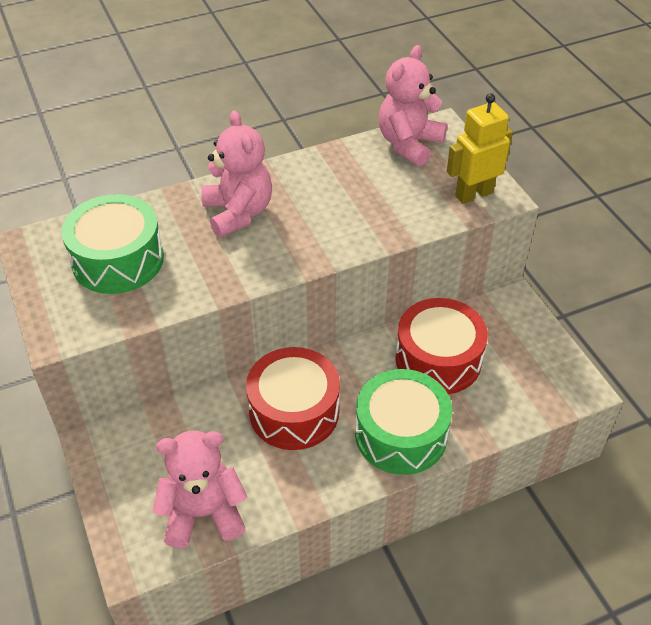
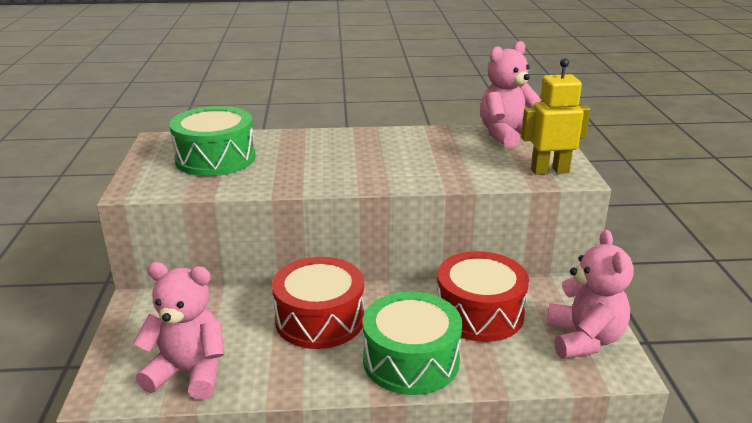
camera: 20 degrees right, 20 degrees down
(238, 213) = (331, 150): pink teddy bear -> pink teddy bear (584, 339)

